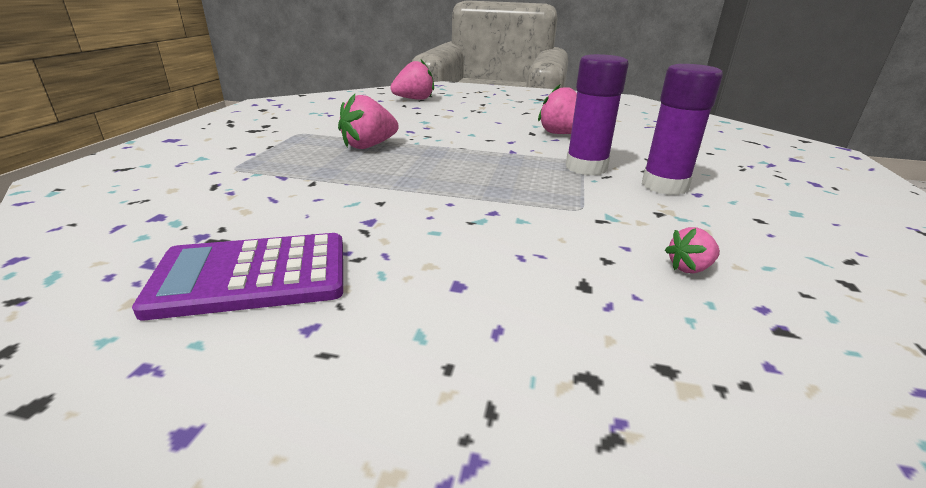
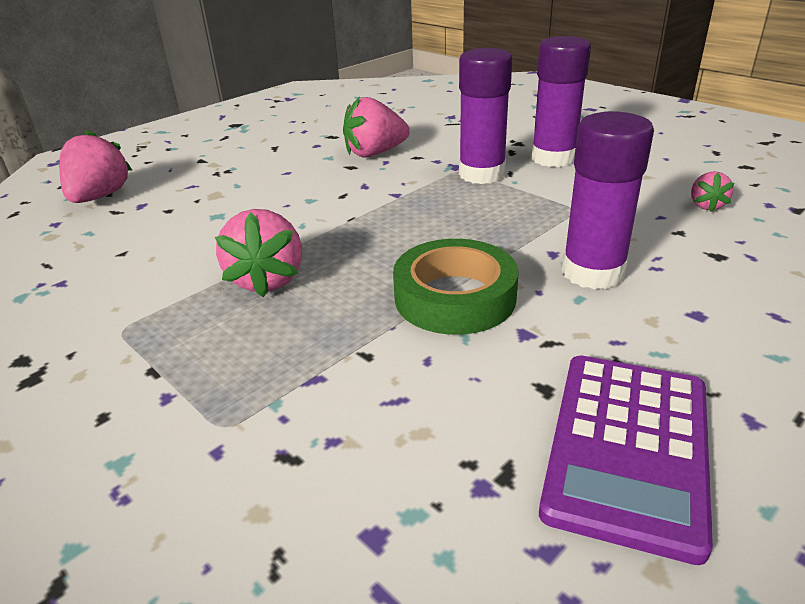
camera: 55 degrees left, 5 degrees up
(395, 192) = (455, 297): none -> green tape
(479, 231) = (593, 272): none -> purple glue stick

